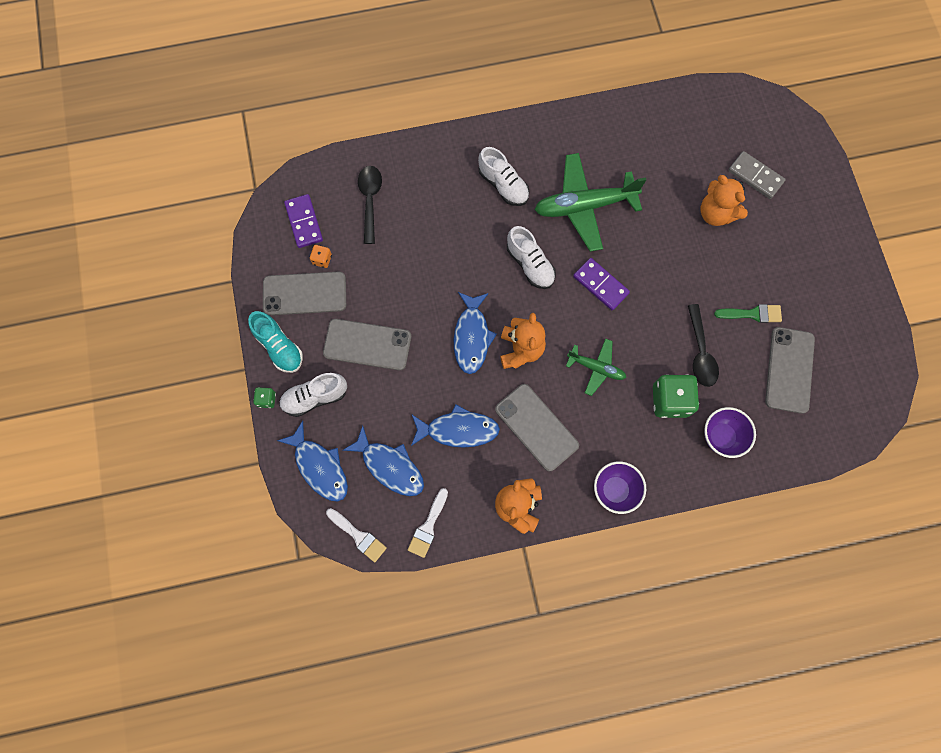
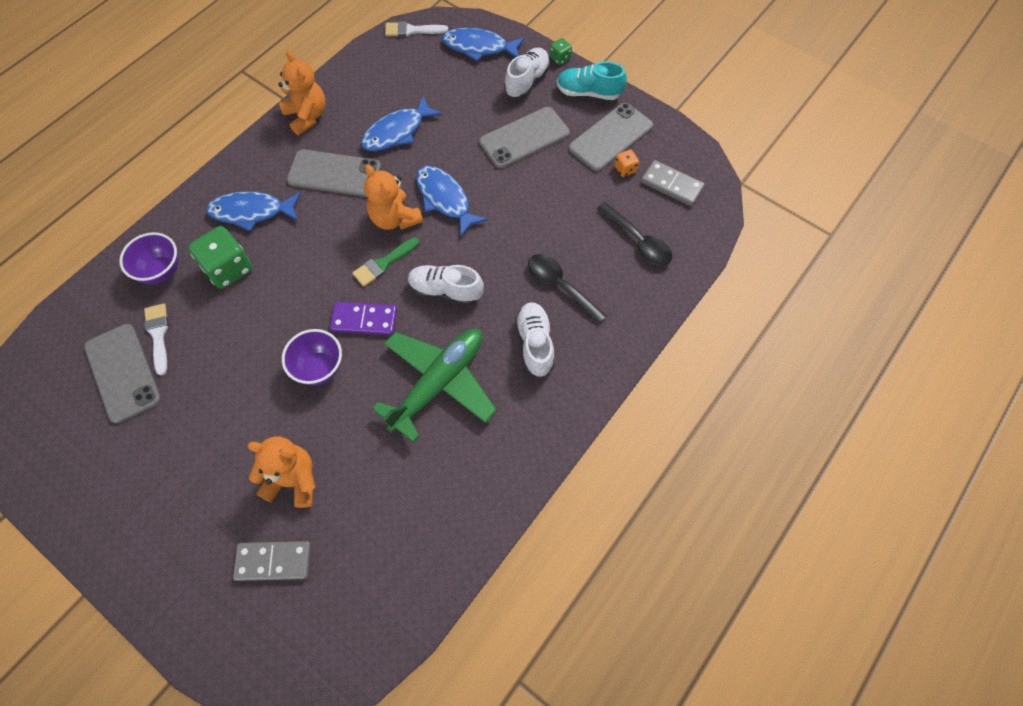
camera: 140 degrees right, 10 degrees down
(304, 222) = (671, 185): purple domino -> grey domino
(390, 466) = (428, 79): blue fish -> blue fish (251, 212)
(428, 526) = (366, 64): white brush -> white brush (158, 334)
(503, 185) = (535, 344): white shoe -> white shoe turned 75 degrees clockwise
(596, 368) = (316, 249): green plane -> none
(615, 490) = (234, 174): purple bowl -> purple bowl (319, 368)
(700, 352) = (224, 327): black spoon -> black spoon (560, 286)
(752, 314) = (191, 400): green brush -> green brush (383, 264)

